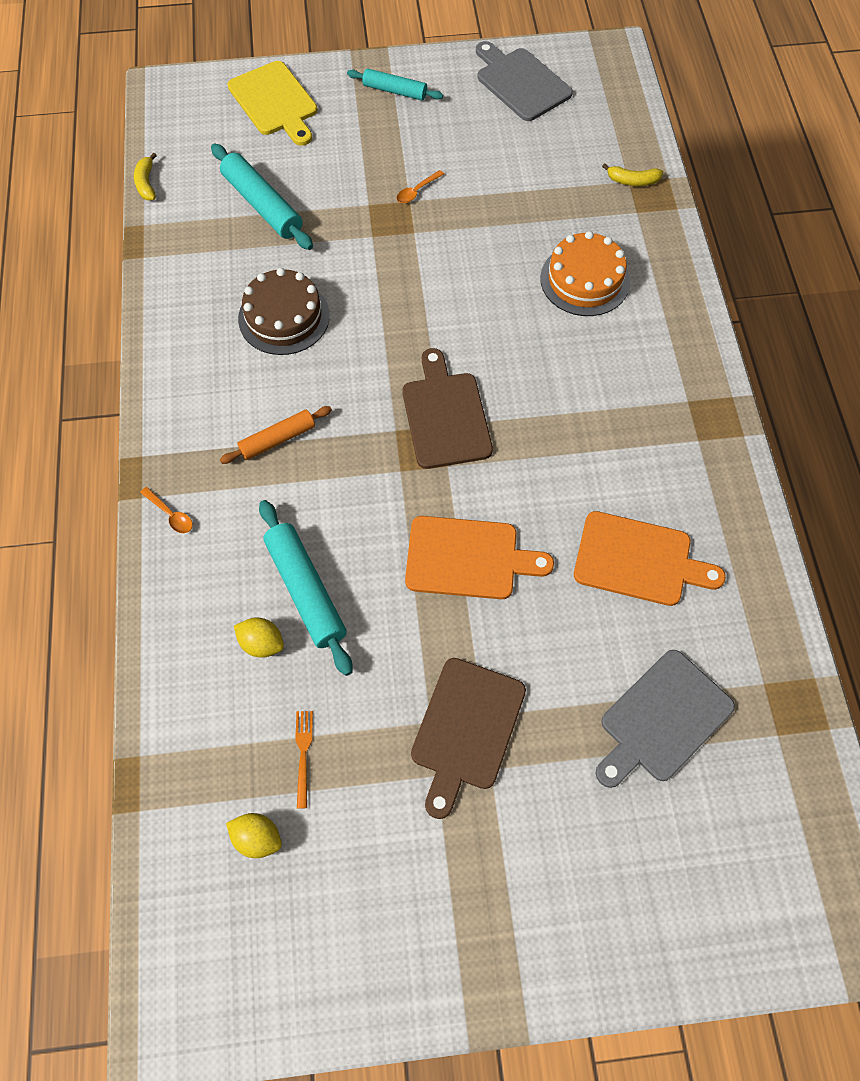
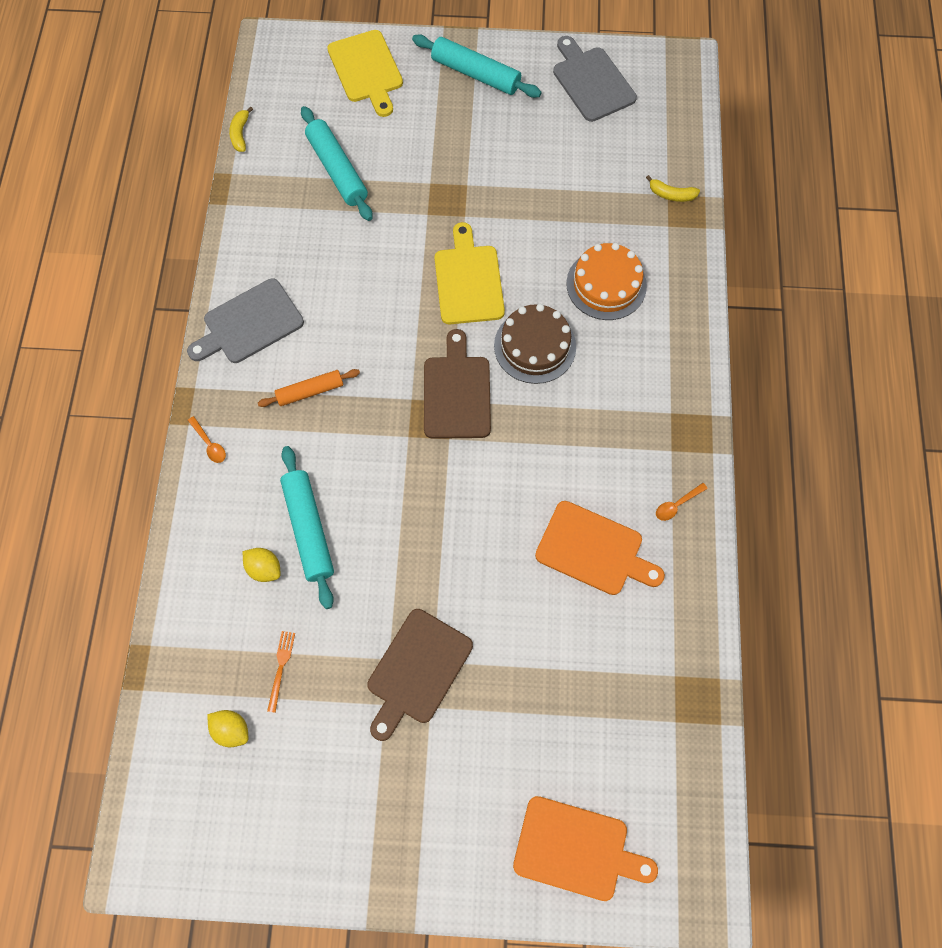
camera: 10 degrees right, 5 degrees up
(284, 317) = (336, 279): brown cake -> brown cake (535, 346)
(394, 91) = (475, 74): turquoise rolling pin -> turquoise rolling pin, size x1.57
(417, 191) = (475, 176): orange spoon -> orange spoon (677, 505)
(432, 297) = (468, 280): none -> yellow cutting board
(468, 558) = (449, 524): orange cutting board -> orange cutting board (576, 849)
(662, 719) = (581, 691): grey cutting board -> grey cutting board (249, 324)

